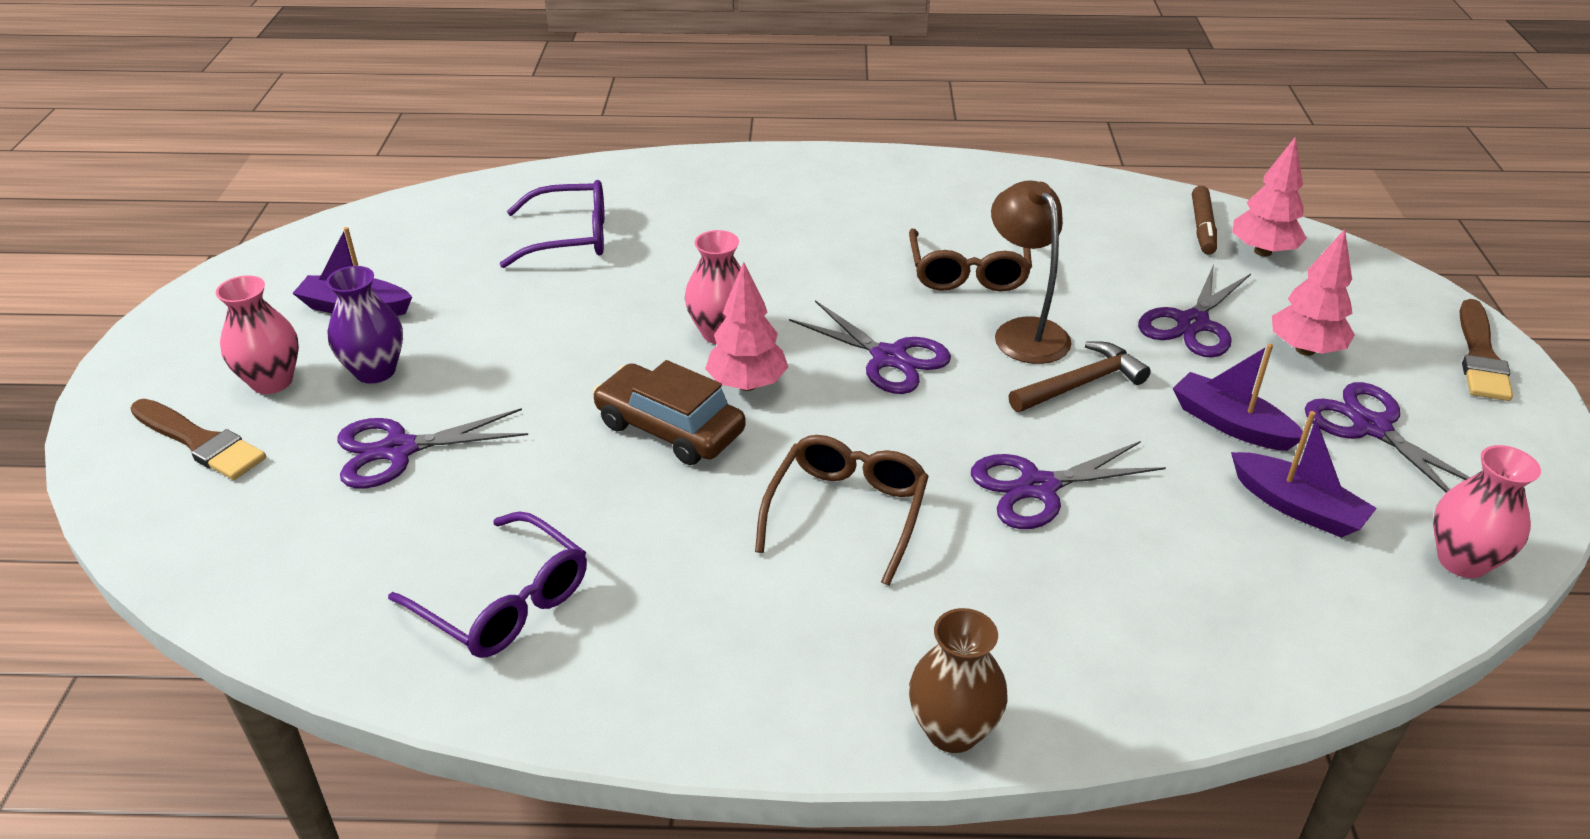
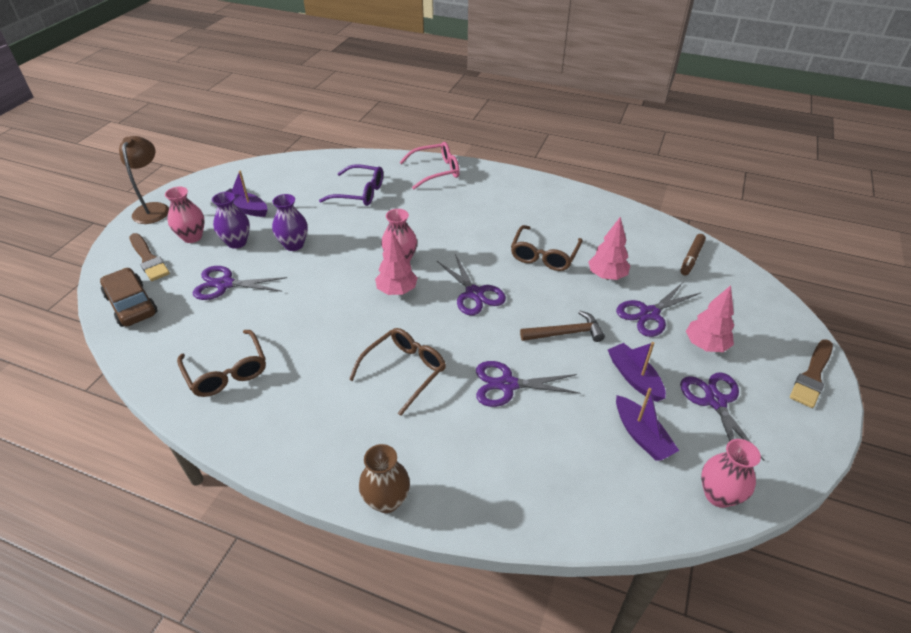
camera: 20 degrees right, 5 degrees up
(497, 351) = (294, 245): none -> purple vase
(503, 601) = (226, 371): purple glasses -> brown glasses
(670, 428) = (348, 304): brown car -> brown car (131, 304)
(691, 175) = (435, 171): none -> pink glasses
(1024, 331) = (553, 296): brown lamp -> brown lamp (153, 209)
(1262, 251) = (718, 280): pink tree -> pink tree (606, 276)

